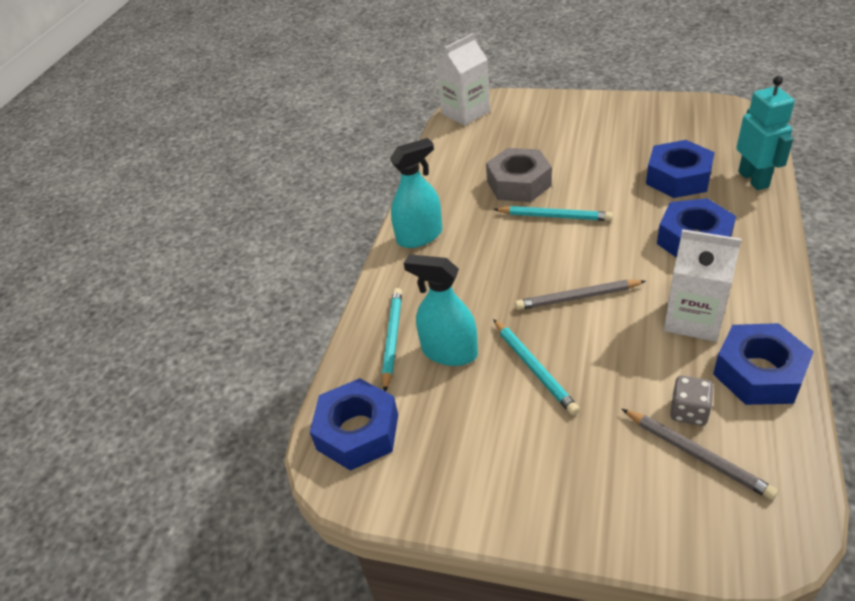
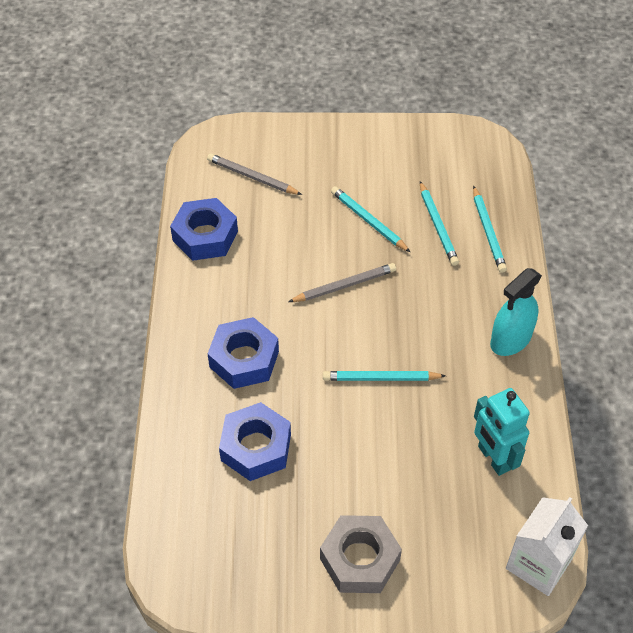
camera: 160 degrees right, 10 degrees up
(358, 432) = (481, 163): blue nut -> none
(449, 352) = (437, 226): turquoise spray bottle -> turquoise pencil
(519, 183) = (429, 425): grey nut -> grey nut (360, 559)
(689, 411) = (256, 203): grey dice -> none
(693, 319) = (249, 275): white carton -> none
(753, 179) = (176, 451): turquoise robot -> turquoise robot (493, 458)

